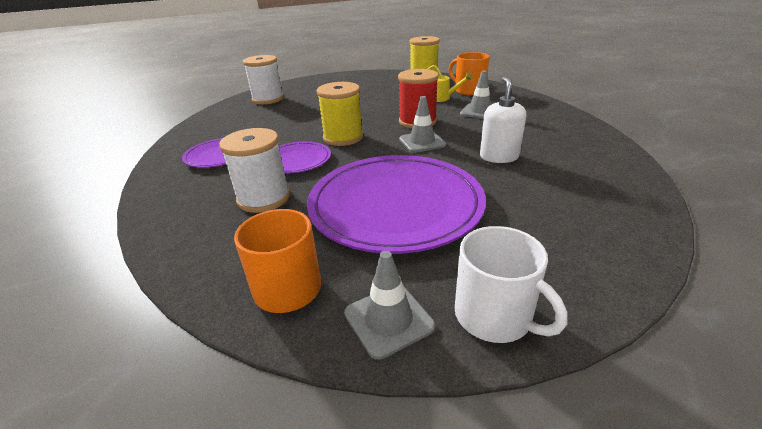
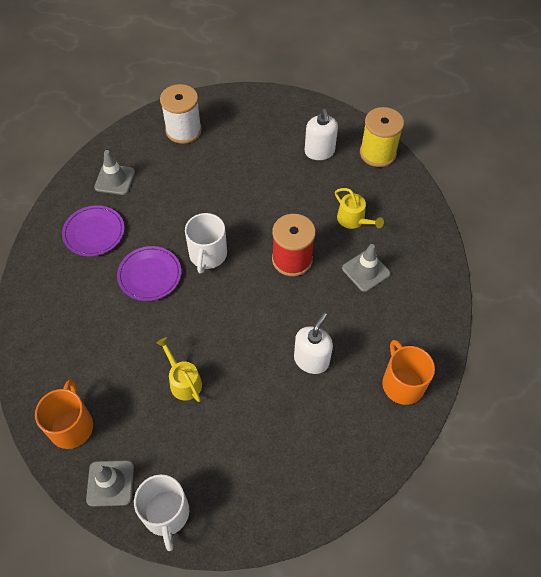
camera: 25 degrees right, 25 degrees up
(264, 198) = (100, 320): white spool -> none
(343, 137) = (207, 255): yellow spool -> white mug
(383, 84) = (319, 152): none -> white soap dispenser
(395, 206) = (183, 381): purple plate -> yellow watering can
(422, 142) = (268, 300): grey traffic cone -> grey traffic cone (115, 179)
(469, 90) = (396, 217): orange mug -> orange mug (402, 383)

